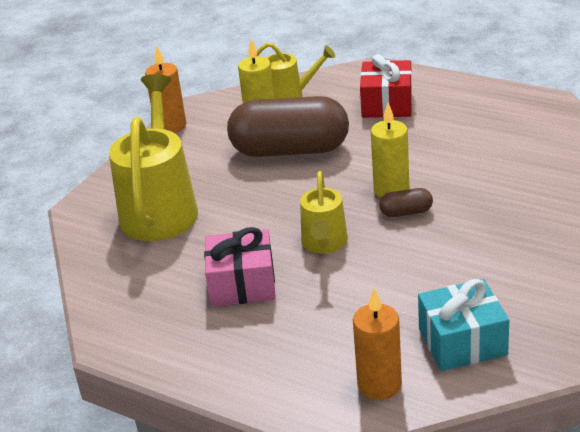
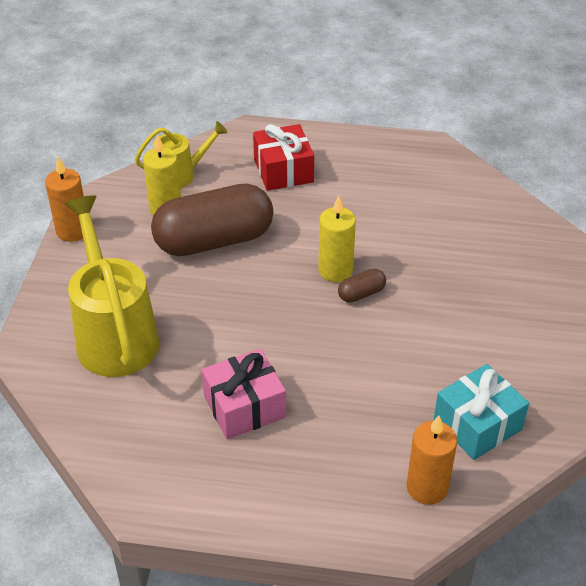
camera: 25 degrees left, 10 degrees up
(324, 244) = (302, 344): yellow watering can -> none

